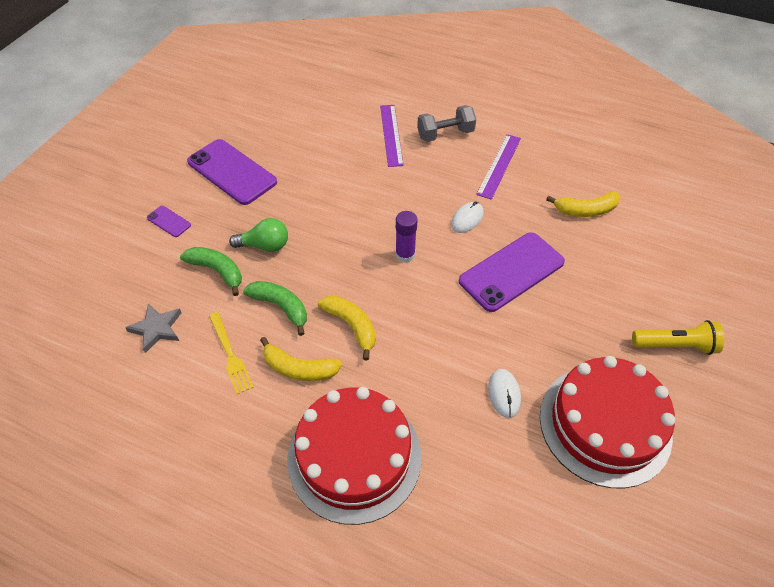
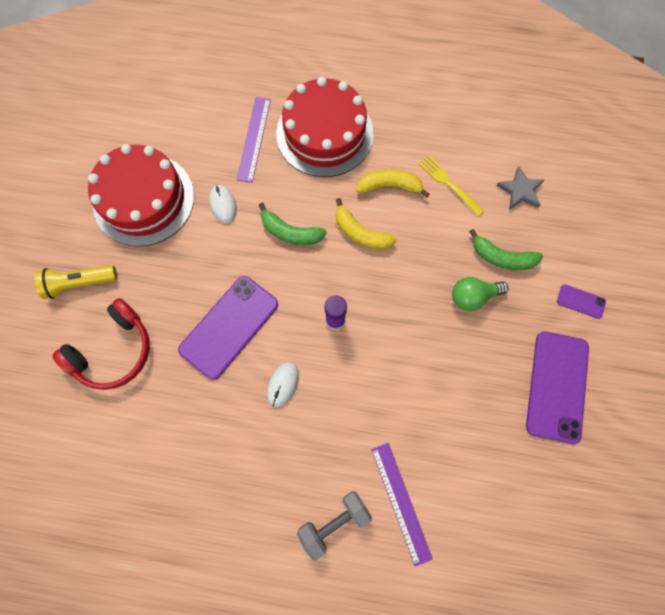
camera: 165 degrees right, 20 degrees up
(232, 172) = (557, 386): purple phone -> purple phone turned 75 degrees clockwise
(281, 307) = (428, 236): green banana -> green banana (290, 232)
(499, 165) = (259, 480): purple ruler -> purple ruler (254, 139)
(585, 210) = (156, 431): yellow banana -> none
(630, 276) = (113, 351): none -> red headphones

